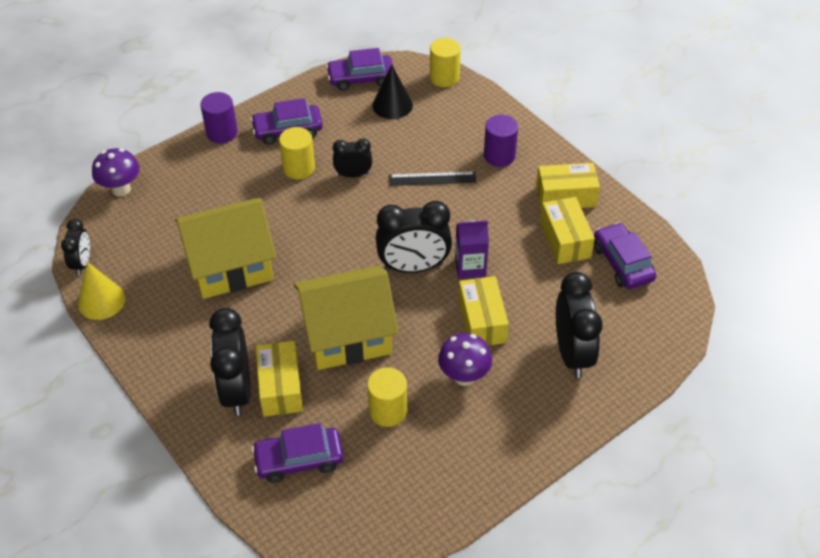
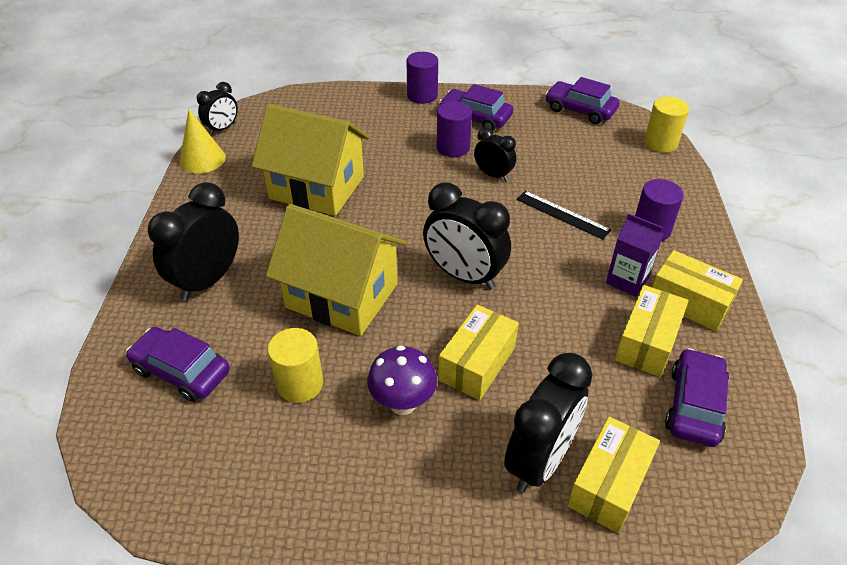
camera: 40 degrees right, 5 degrees down
(121, 189) = (306, 97): purple mushroom -> none
(280, 387) = (241, 301): yellow box -> yellow box (609, 484)
(299, 168) = (453, 148): yellow cylinder -> purple cylinder
(392, 105) = (587, 141): black cone -> none
(470, 267) = (518, 308): purple carton -> purple carton (627, 280)

